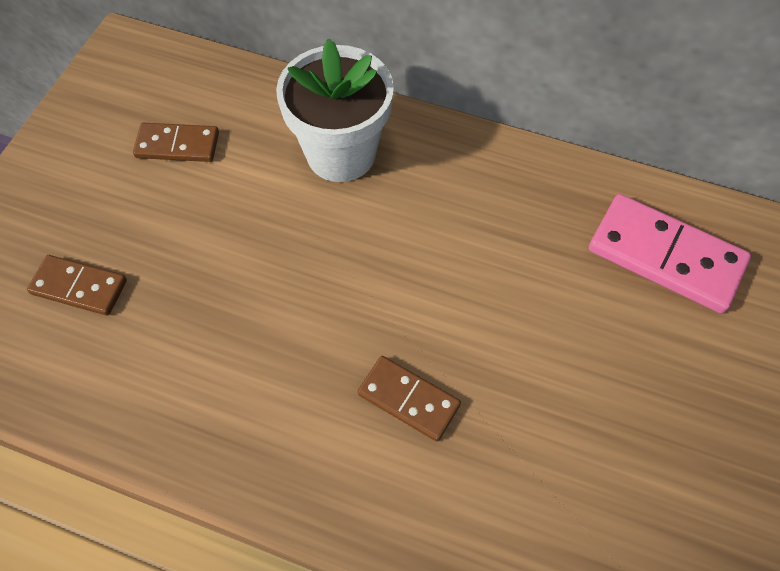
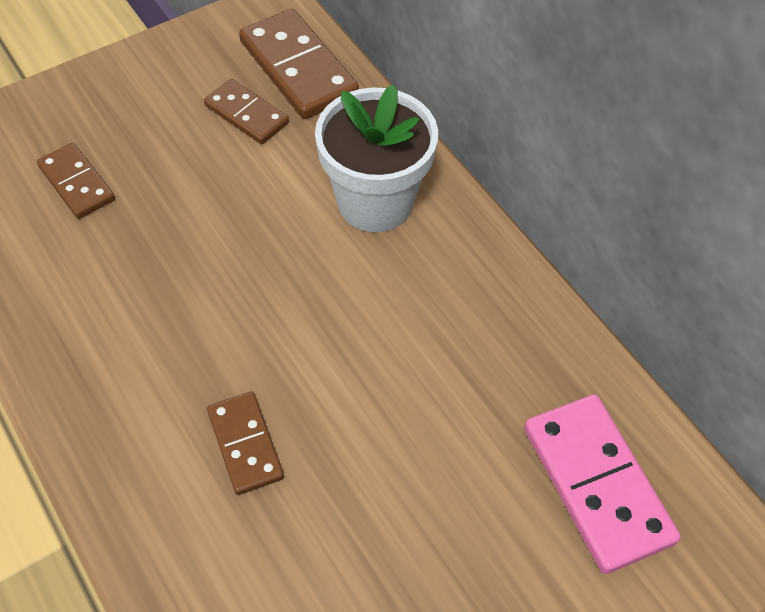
camera: 35 degrees right, 5 degrees down
(187, 85) = (298, 68): none -> brown domino

